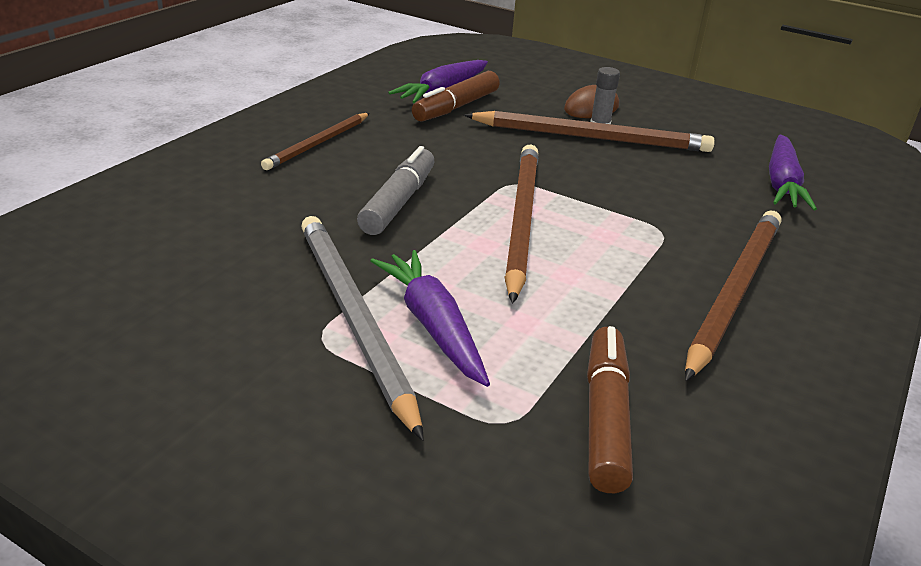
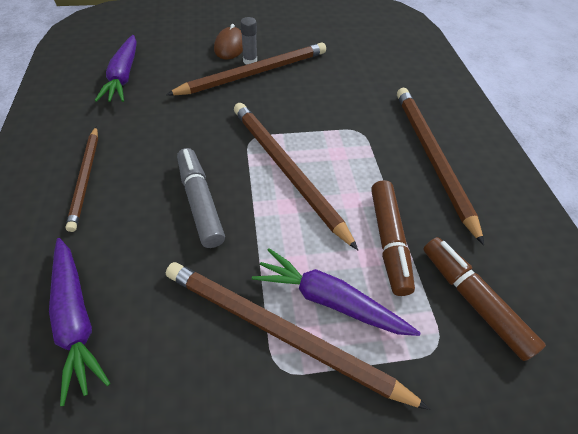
camera: 40 degrees left, 20 degrees up
(353, 318) = (280, 332): grey pencil -> brown pencil
(456, 107) = (148, 87): brown marker -> brown marker (388, 241)
(782, 183) = (375, 60): purple carrot -> purple carrot (77, 319)

